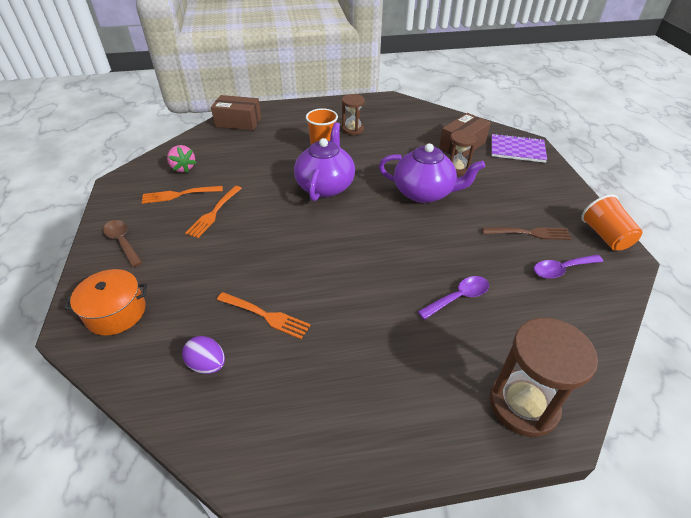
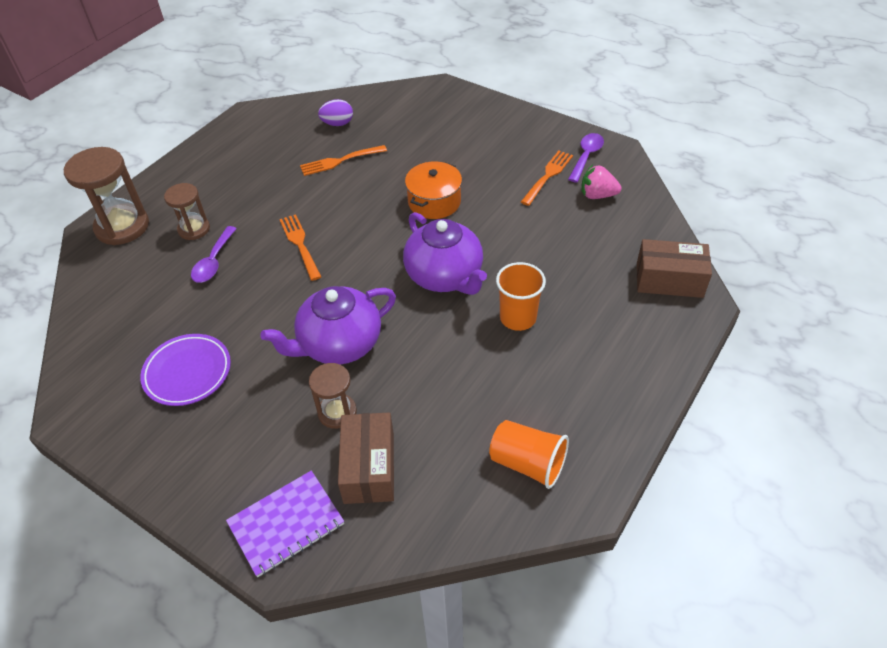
camera: 135 degrees right, 5 degrees up
(116, 312) = (432, 104): orange pot -> orange pot (434, 202)
(122, 242) = (511, 127): brown spoon -> none
(214, 213) = (492, 185): orange fork -> orange fork (300, 244)
(238, 122) = (669, 280): brown box -> brown box turned 45 degrees clockwise
(352, 129) = (536, 379): brown hourglass -> brown hourglass (194, 229)
(529, 233) = (187, 373): brown fork -> purple plate
(561, 269) = (134, 350): purple spoon -> purple spoon (586, 156)
(605, 236) = (100, 431): orange cup -> orange cup (527, 463)

